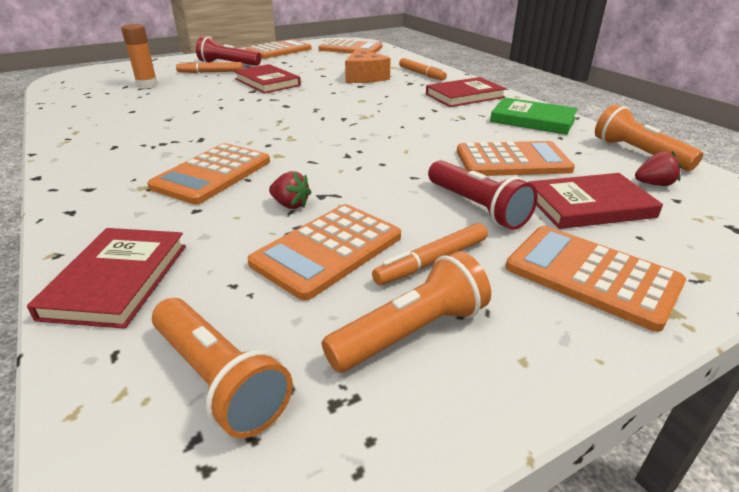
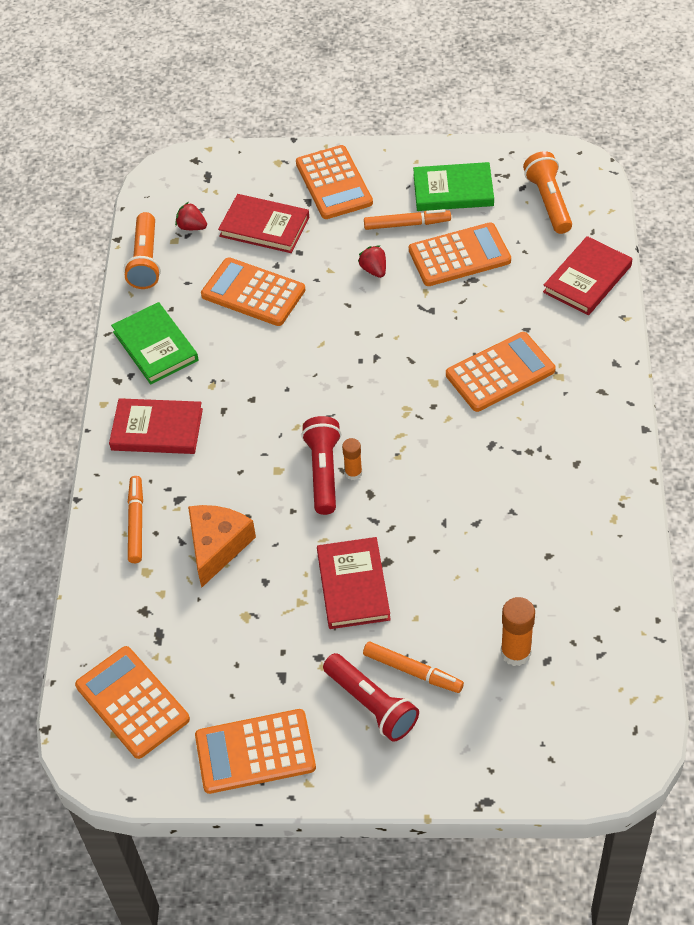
camera: 145 degrees left, 20 degrees up
(290, 205) = (459, 307): red strawberry -> red strawberry (374, 270)
(306, 108) = (353, 473): none -> orange glue stick
(410, 332) = (453, 190): orange flashlight -> green book
(477, 207) = (337, 254): red flashlight -> red flashlight (323, 472)

